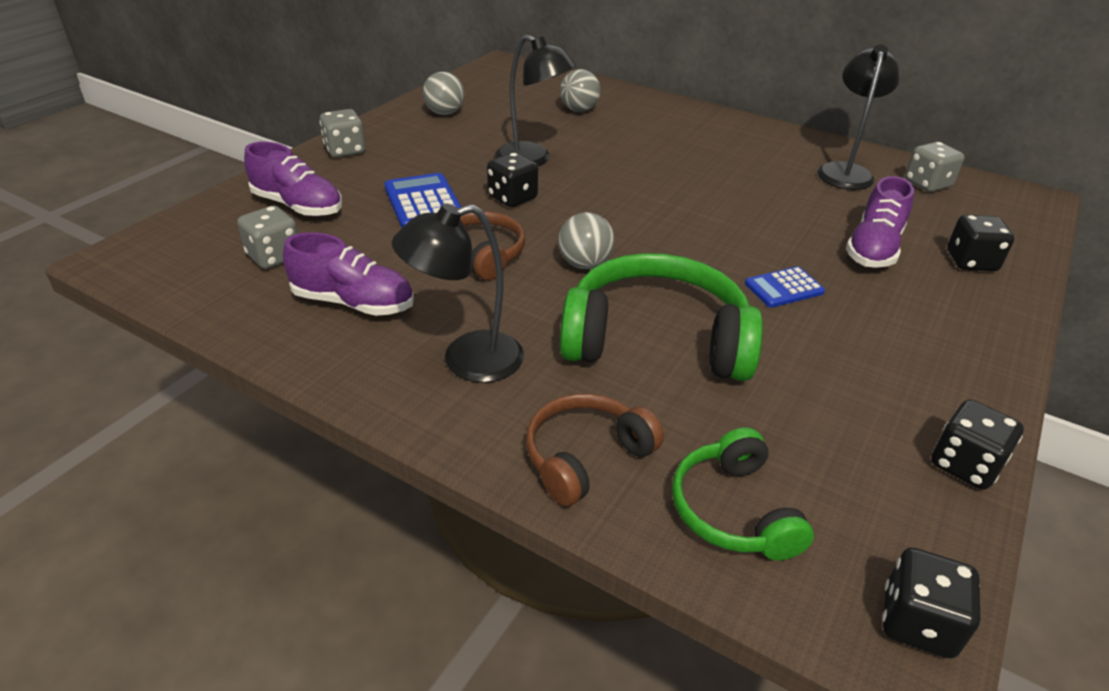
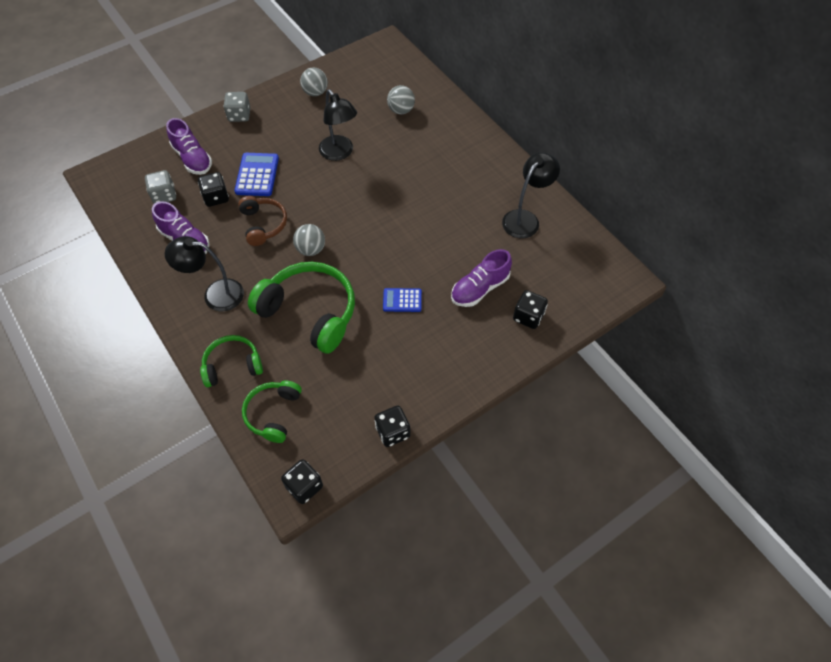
camera: 25 degrees right, 20 degrees up
(512, 198) = (307, 184): black dice -> black dice (216, 197)
(586, 457) = (232, 365): brown headphones -> green headphones
(927, 184) = (569, 246): grey dice -> none

